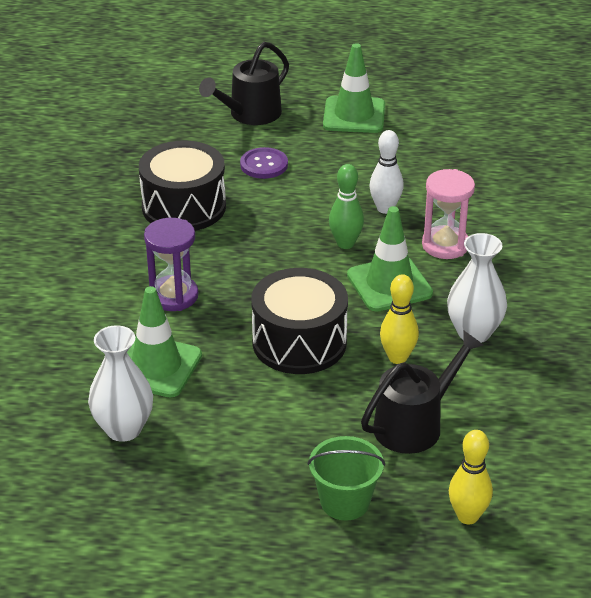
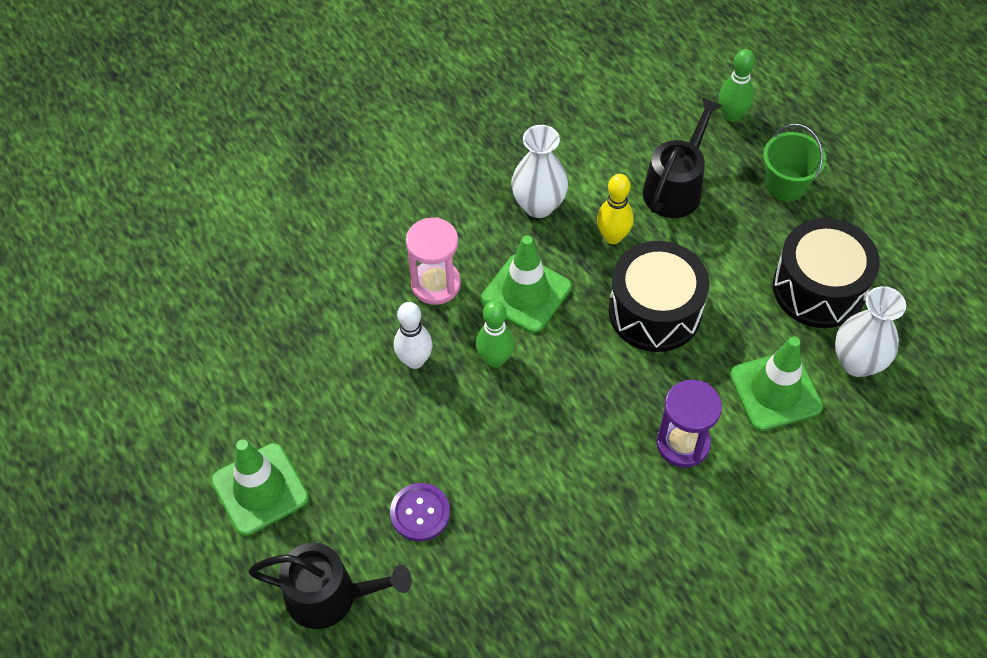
camera: 125 degrees left, 20 degrees up
(184, 207) = (549, 535): black drum -> black drum (819, 288)
(414, 424) = (675, 187): black watering can -> black watering can turned 105 degrees clockwise
(467, 516) = (731, 115): yellow bowling pin -> green bowling pin

